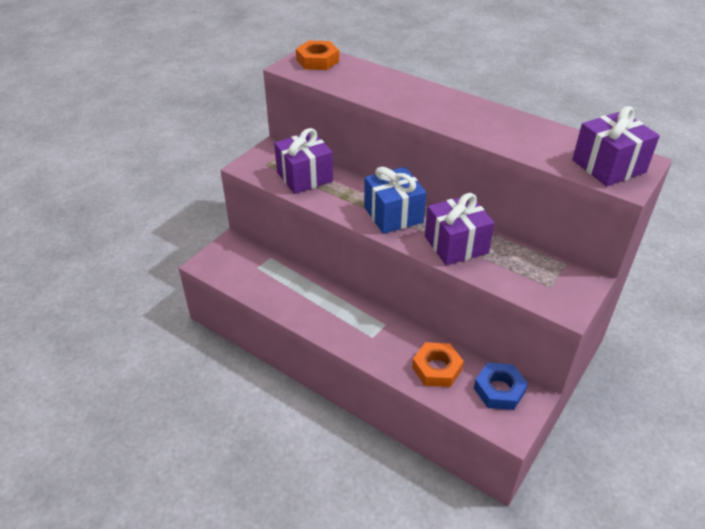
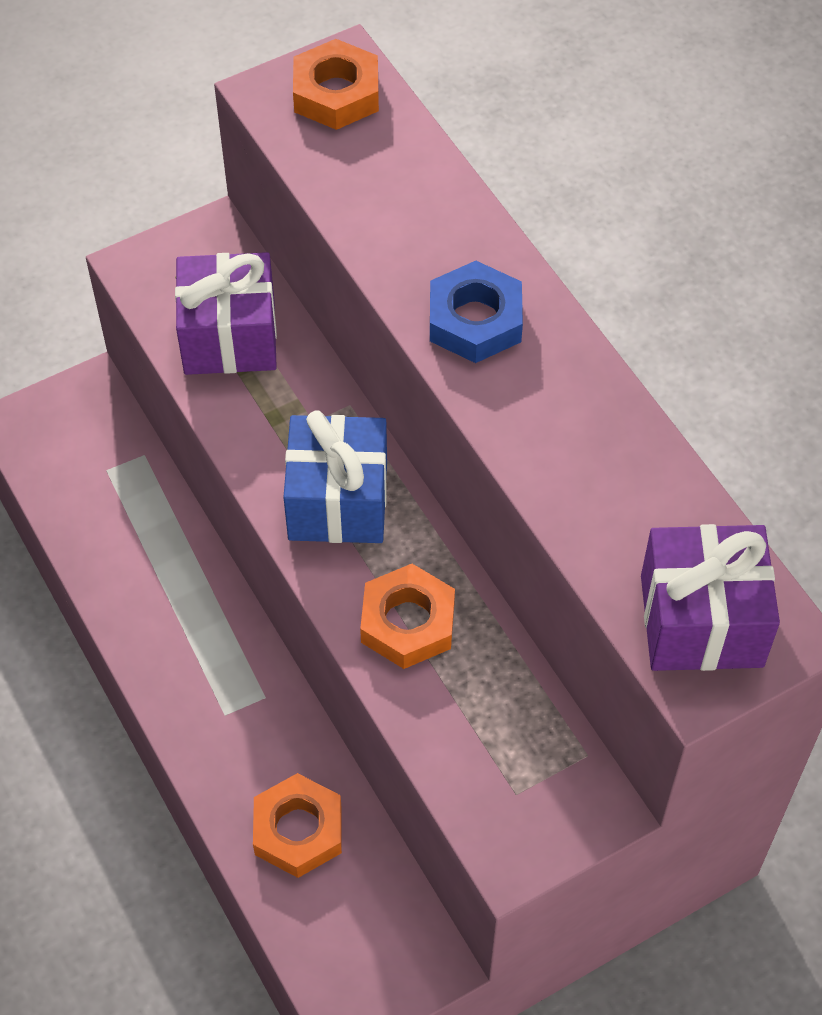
camera: 25 degrees right, 15 degrees up
(456, 245) = (408, 622): purple gift -> orange nut
(499, 390) = (380, 923): blue nut -> blue nut (475, 320)

